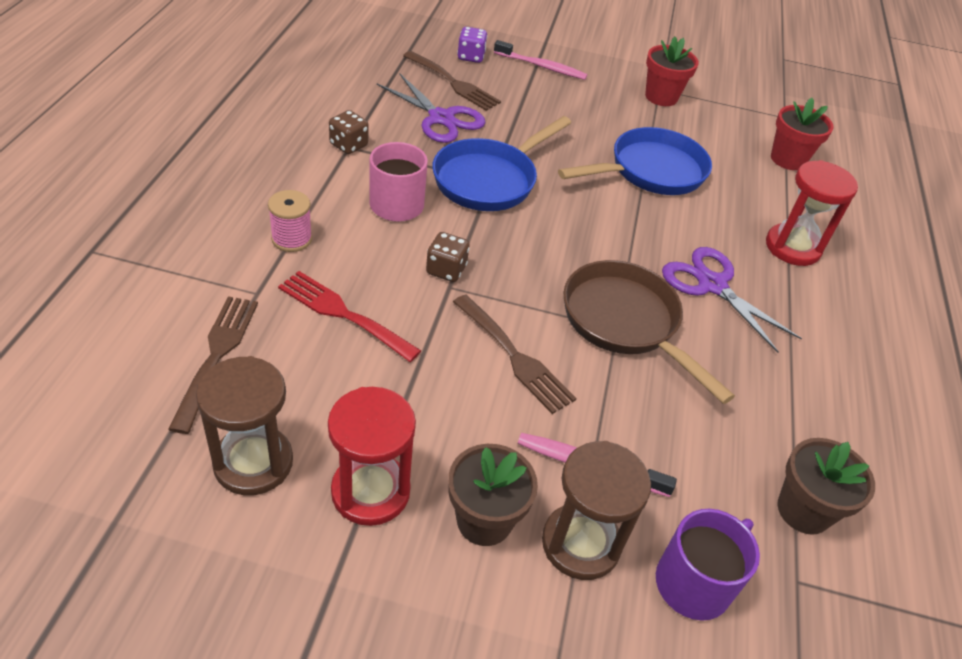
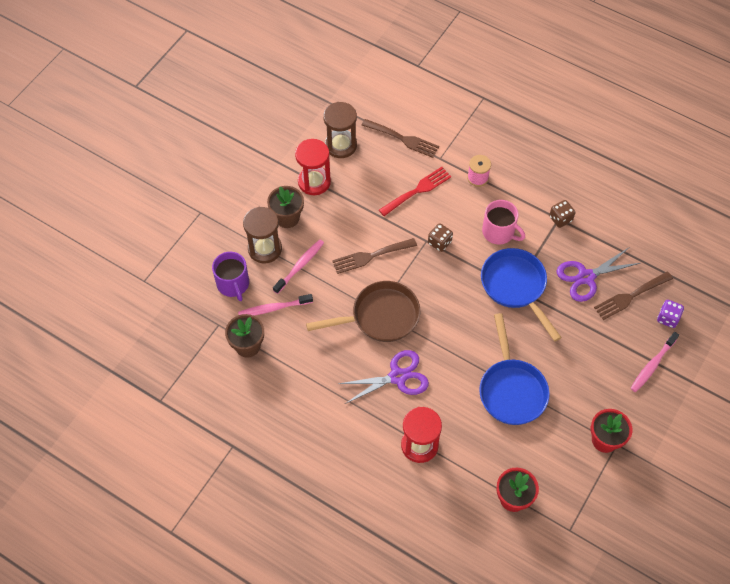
camera: 115 degrees right, 15 degrees up
(703, 487) = (273, 308): none -> pink toothbrush

